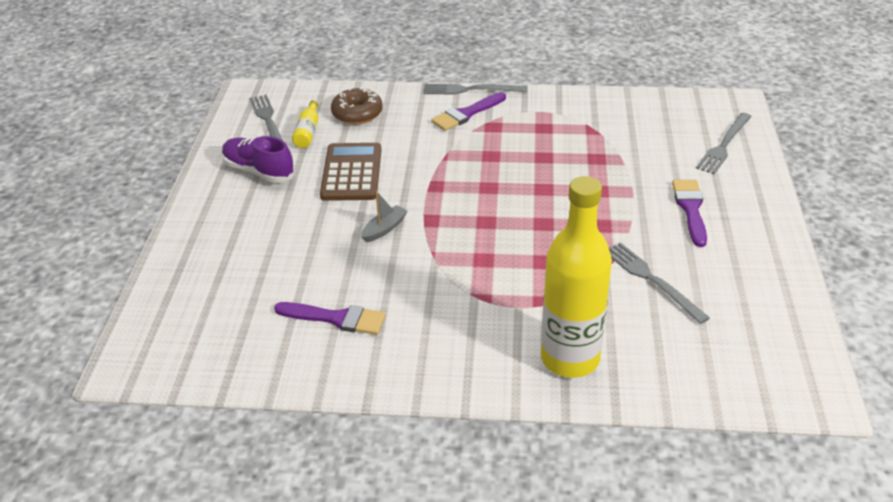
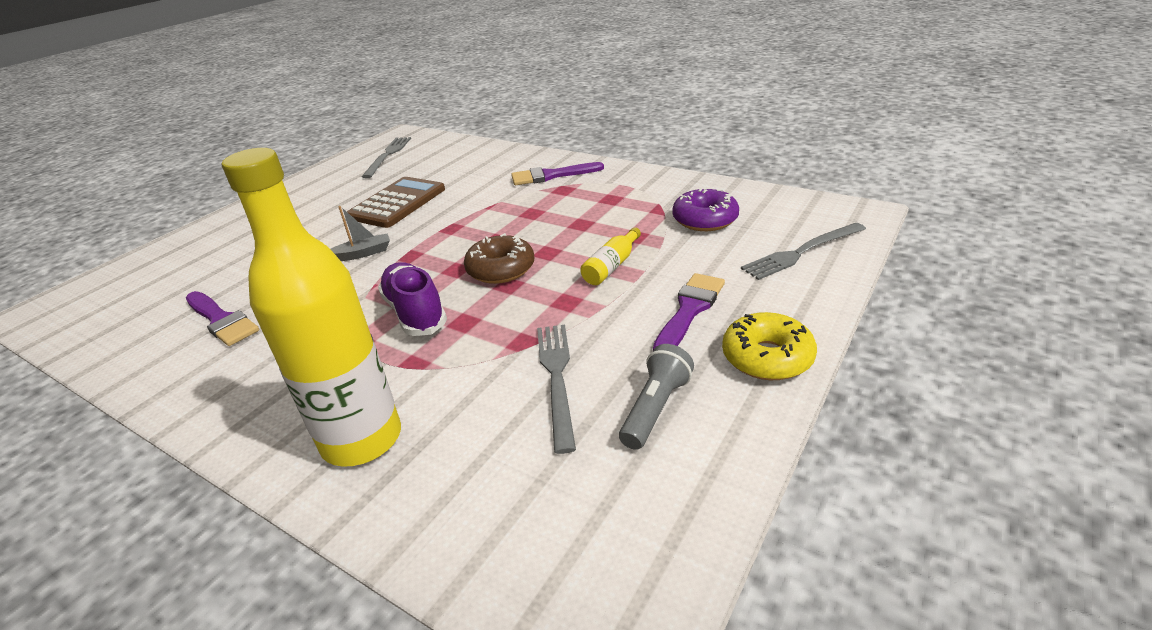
camera: 30 degrees right, 5 degrees down
(259, 171) = (333, 188): purple shoe -> purple shoe (415, 312)
(307, 132) = (405, 167): yellow bottle -> yellow bottle (611, 266)
(357, 114) = (460, 161): brown donut -> brown donut (501, 269)
(470, 90) = (578, 158): grey fork -> none
(635, 132) = (705, 220): none -> purple donut
(729, 279) = (655, 408): none -> grey flashlight
(764, 228) = (767, 357): none -> yellow donut

